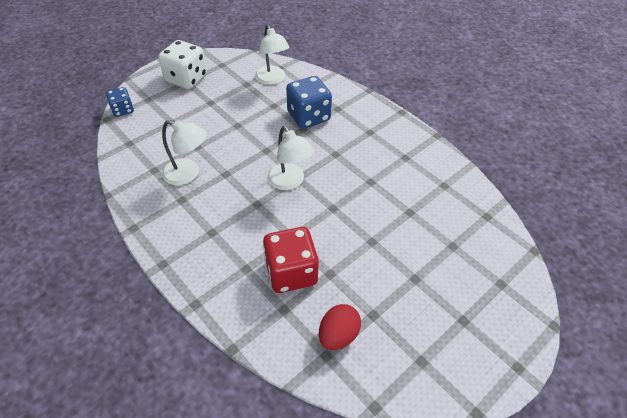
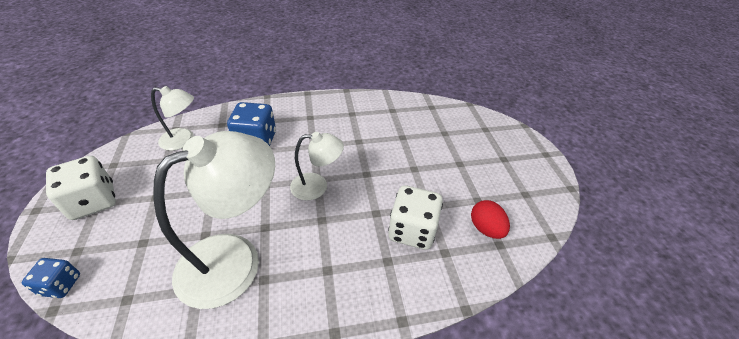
camera: 60 degrees left, 5 degrees down
(188, 174) = (234, 258): white lamp -> white lamp, size x1.84
(291, 272) = (412, 230): red dice -> white dice

